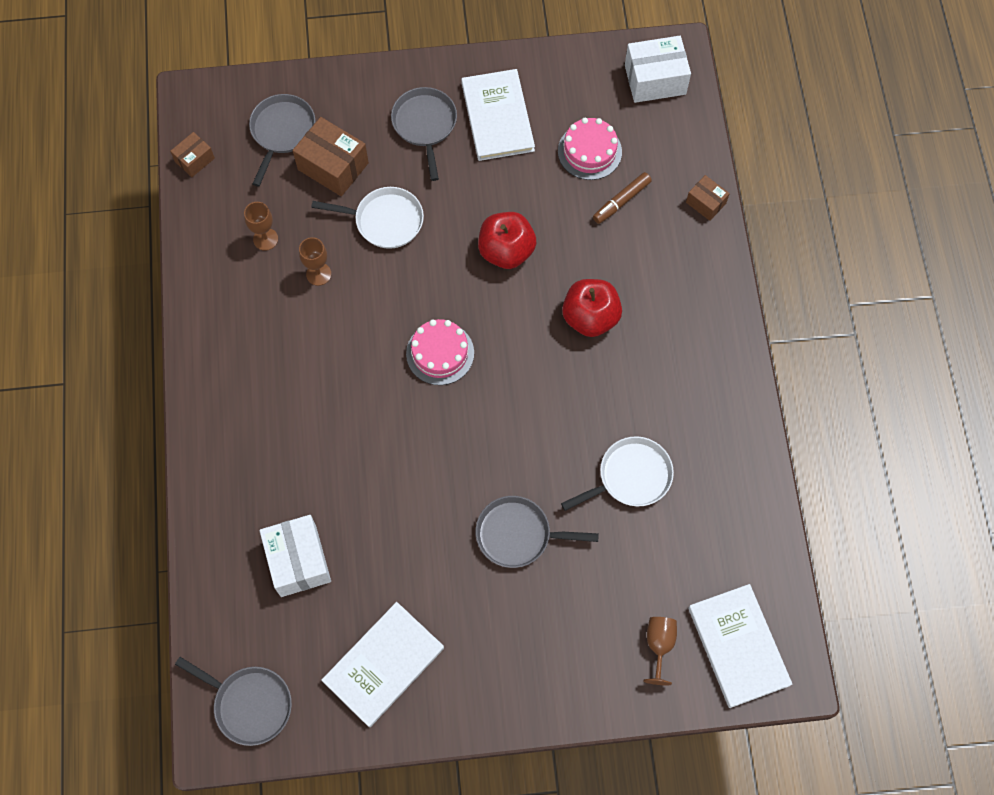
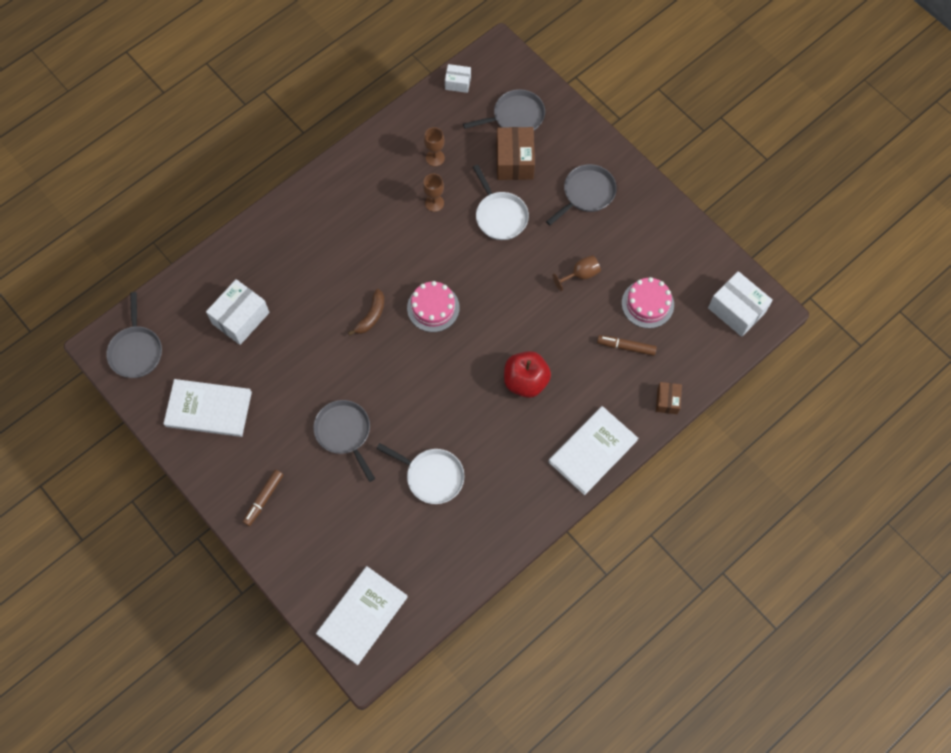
camera: 55 degrees right, 0 degrees up
(194, 160) = (458, 83): brown box -> white box
(402, 421) = (371, 316): none -> brown banana
(497, 117) = (627, 232): white book -> white book (592, 451)
(506, 251) = (534, 300): red apple -> none
(535, 669) = (263, 499): none -> brown marker
(659, 645) = (330, 565): brown goblet -> brown goblet (580, 275)

